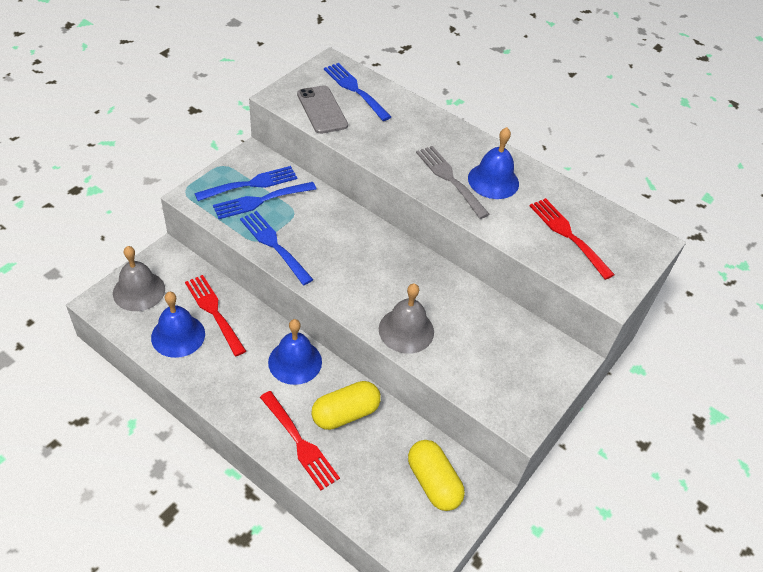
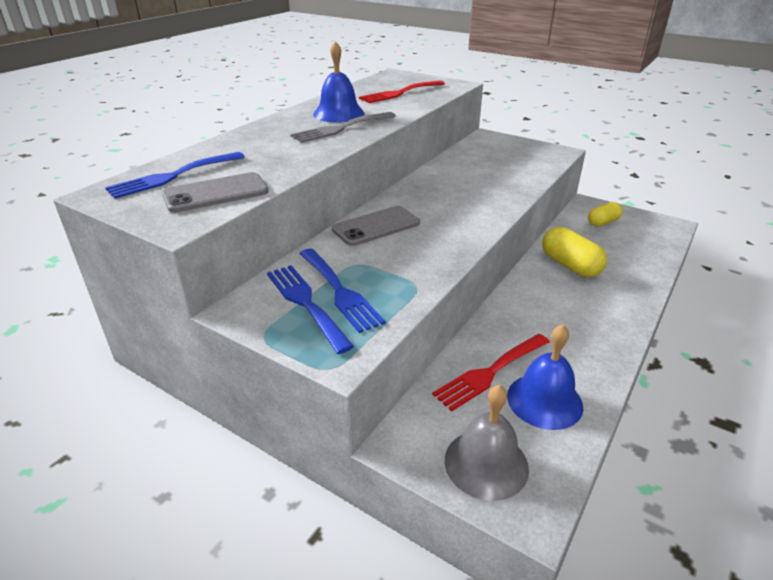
camera: 90 degrees left, 15 degrees down
(274, 245) = (419, 272): blue fork -> none
(295, 361) = (529, 300): blue bell -> none
(300, 443) = (621, 288): red fork -> none
(349, 229) = (376, 226): none -> grey phone
(406, 330) = (501, 192): grey bell -> none
(433, 482) = (603, 222): yellow capsule -> yellow capsule, size x0.64

